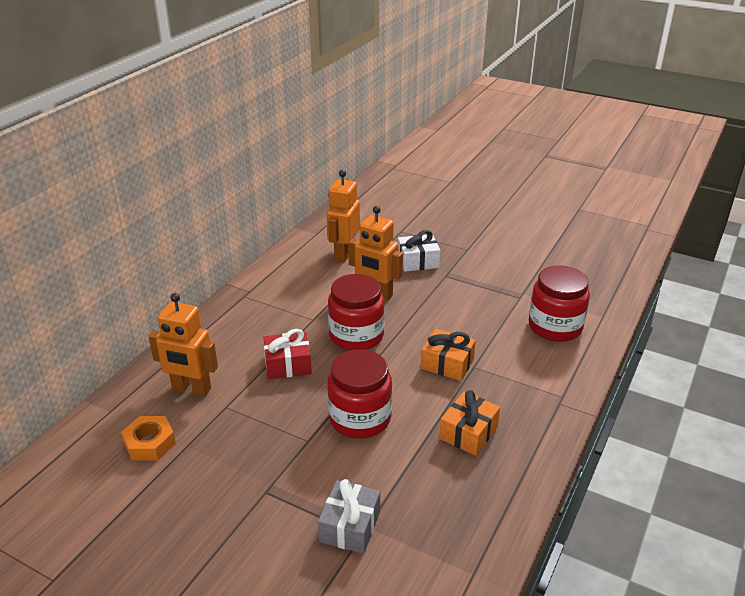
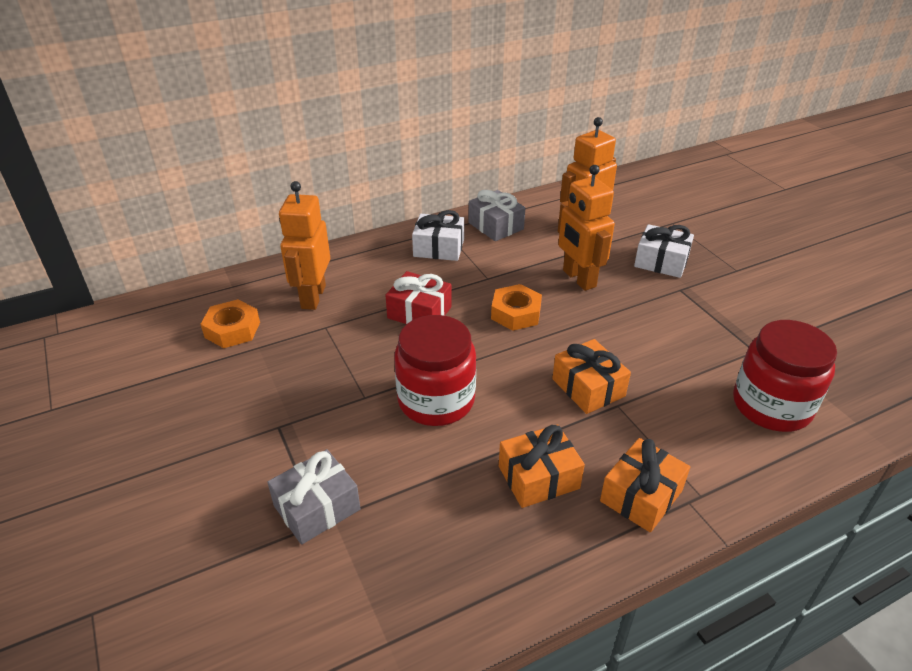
camera: 35 degrees right, 5 degrees up
(191, 389) = (313, 297): orange robot -> orange robot turned 45 degrees clockwise
(254, 311) = (439, 248): none -> white gift
(281, 278) = (496, 226): none -> grey gift
(356, 336) = (516, 313): red jar -> orange nut
(533, 413) = (641, 496): none -> orange gift

